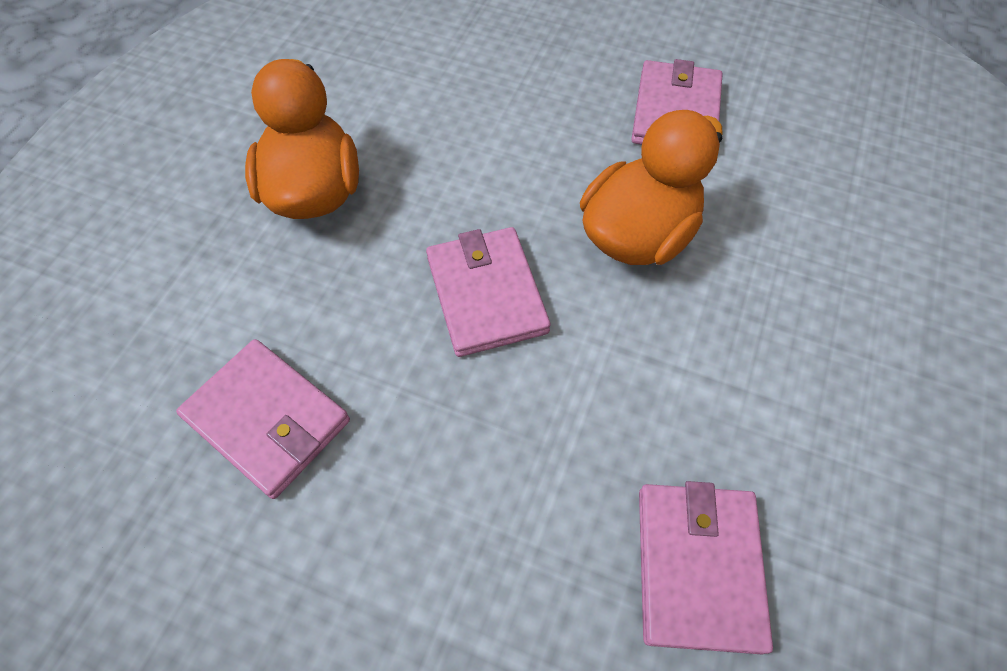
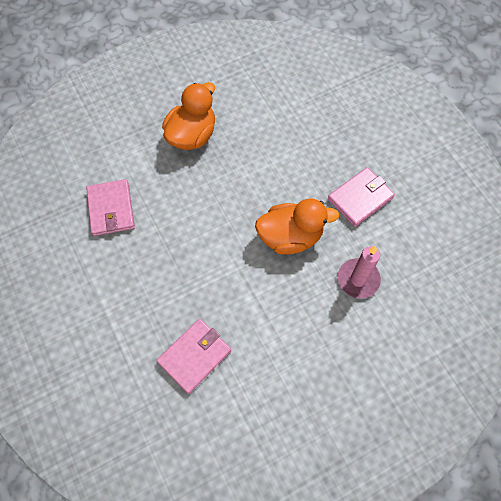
camera: 40 degrees right, 5 degrees up
(486, 294) = (215, 219): pink wallet -> none
(800, 223) = (358, 279): none -> pink candle

